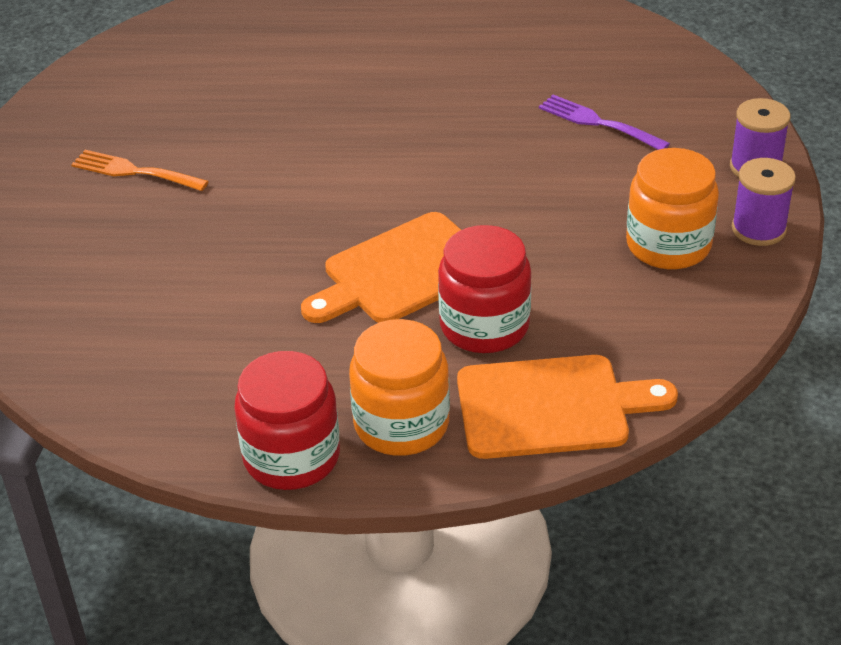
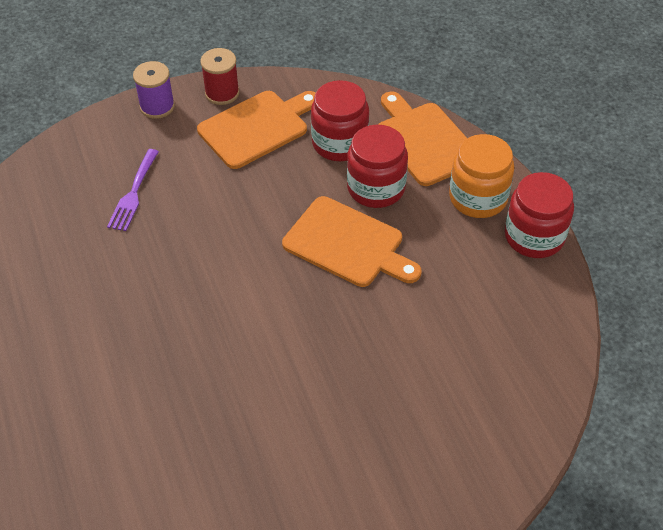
camera: 115 degrees left, 10 degrees up
(134, 171) = (315, 464): orange fork -> none
(594, 316) = (339, 143): none -> red jar
(668, 245) = (257, 127): orange jar -> orange cutting board
(758, 229) = (222, 93): purple spool -> red spool

